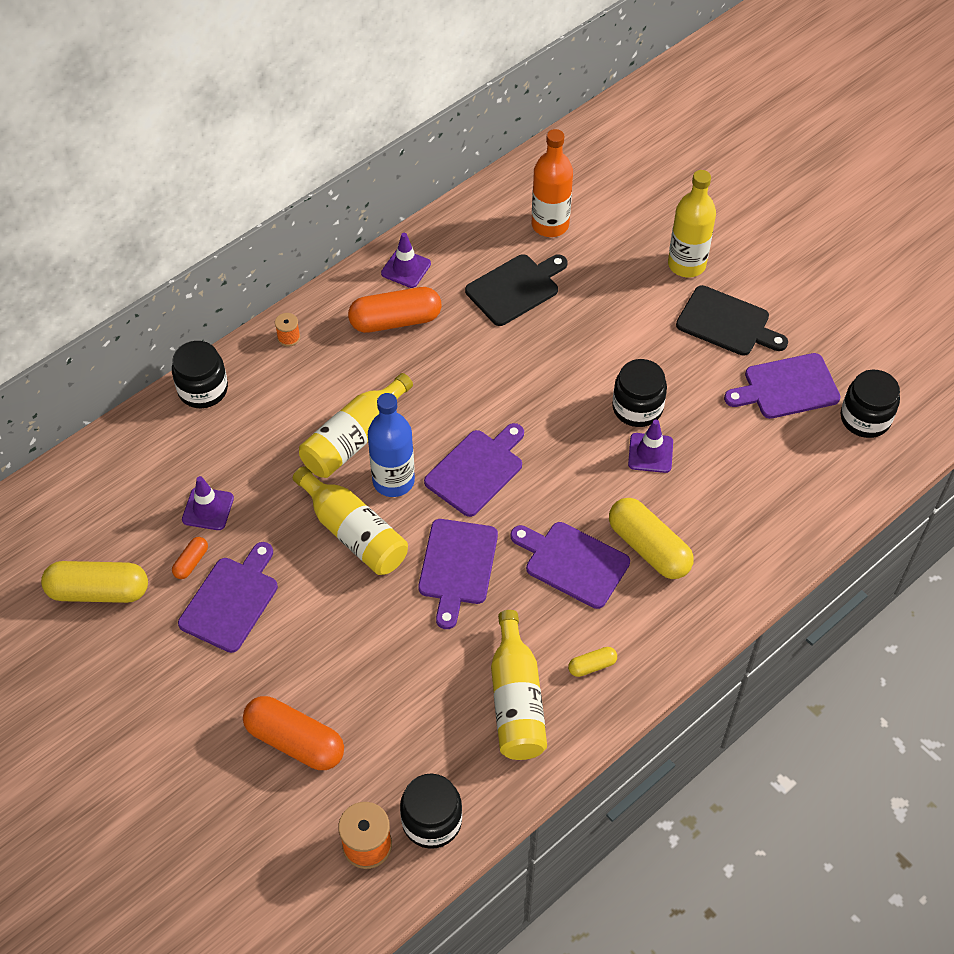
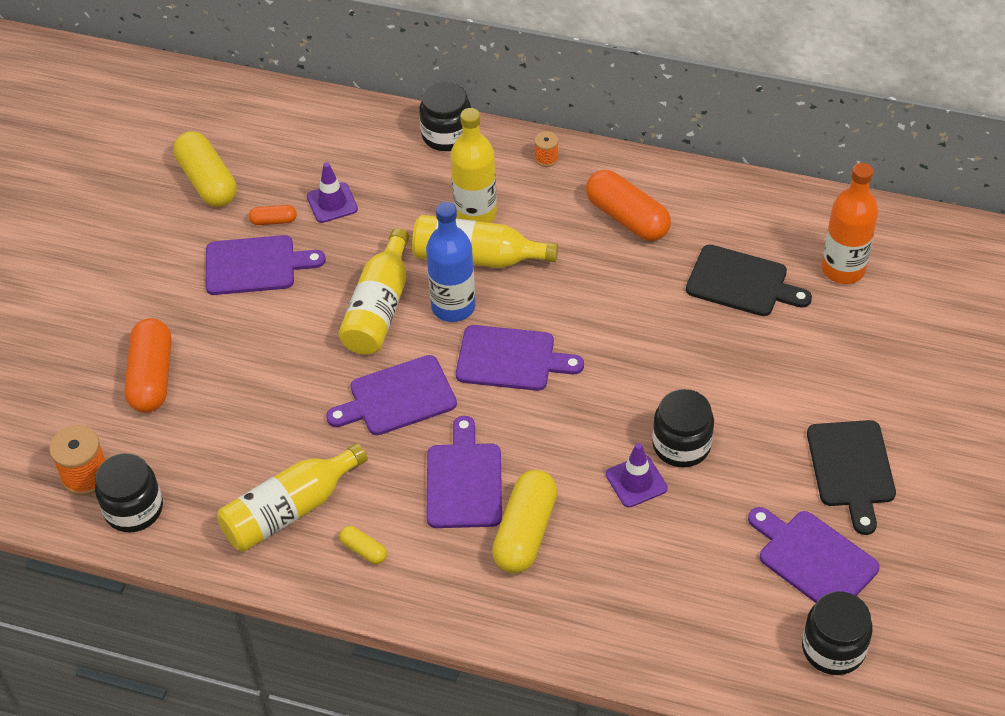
camera: 60 degrees right, 5 degrees down
(406, 268) = (692, 194): purple traffic cone -> none
(686, 264) = (896, 400): yellow bottle -> yellow bottle (475, 214)

